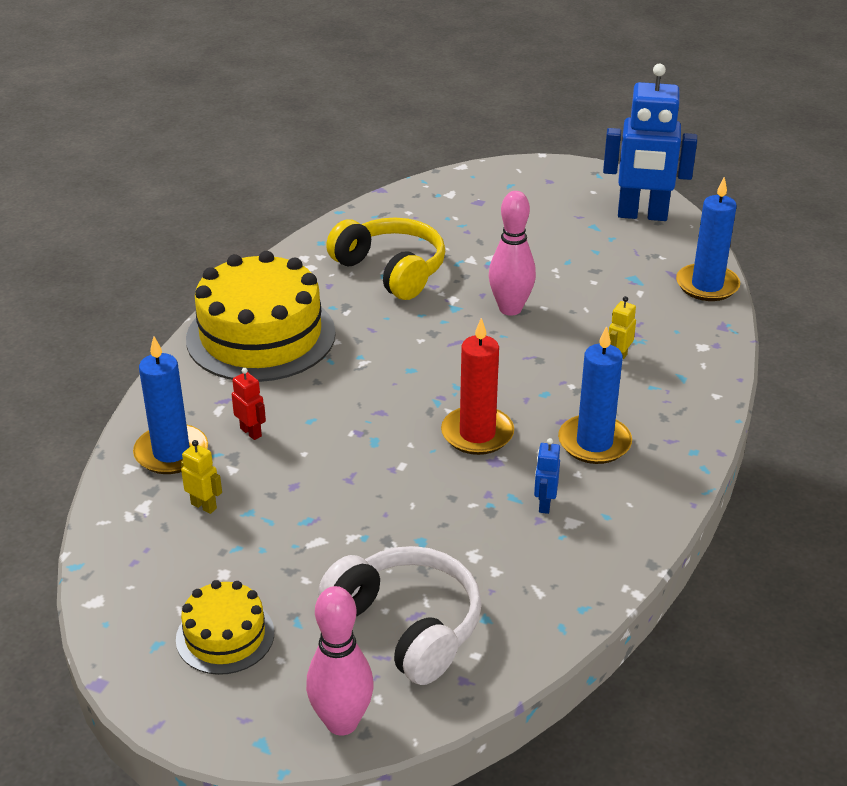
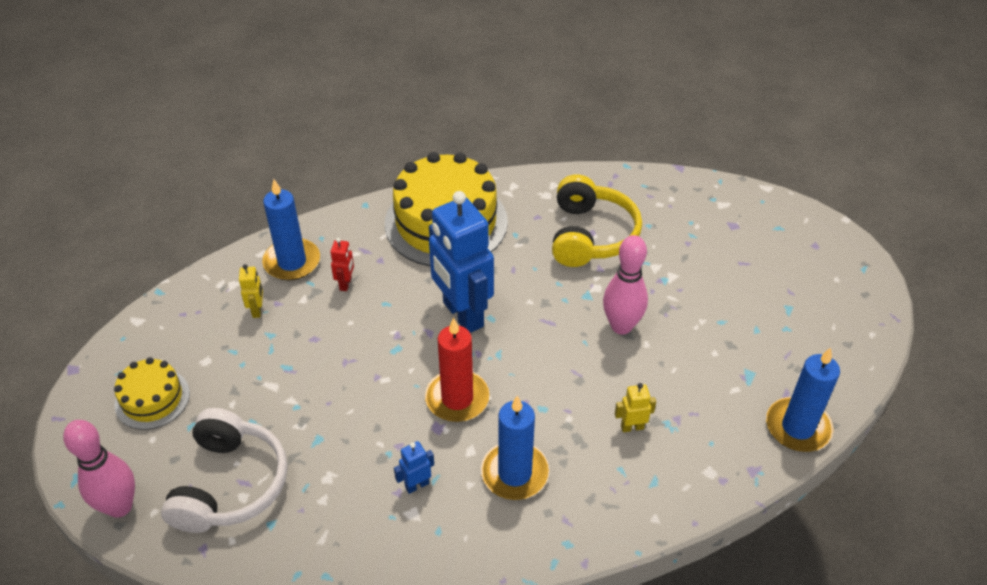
camera: 50 degrees right, 10 degrees up
(642, 215) = (843, 328): blue robot -> blue robot (462, 314)

